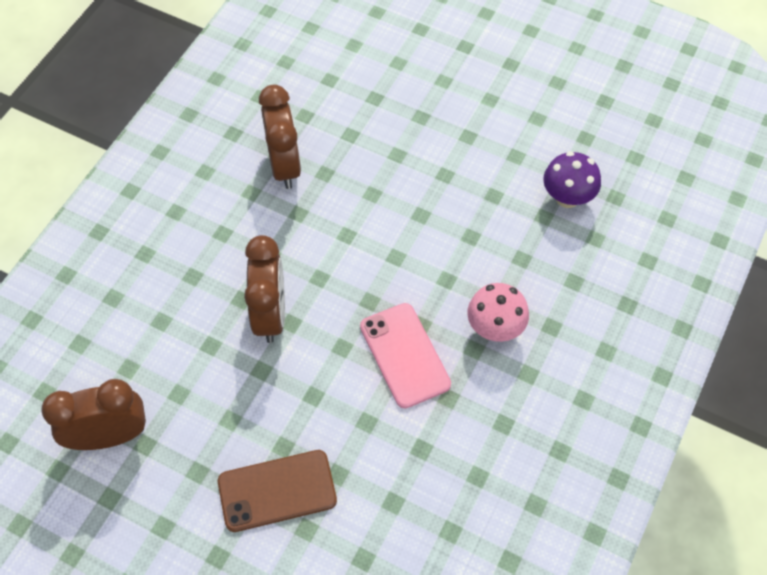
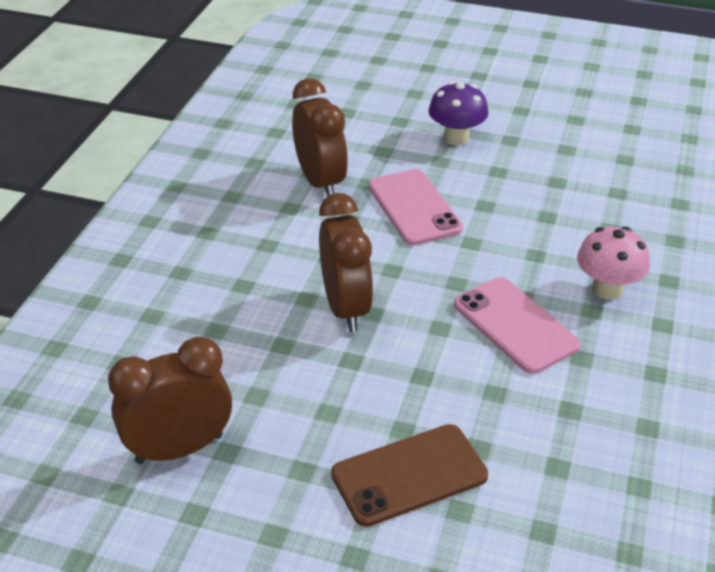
camera: 10 degrees left, 20 degrees down
(358, 208) = (414, 207): none -> pink phone
(567, 197) = (635, 175): purple mushroom -> purple mushroom (456, 138)

